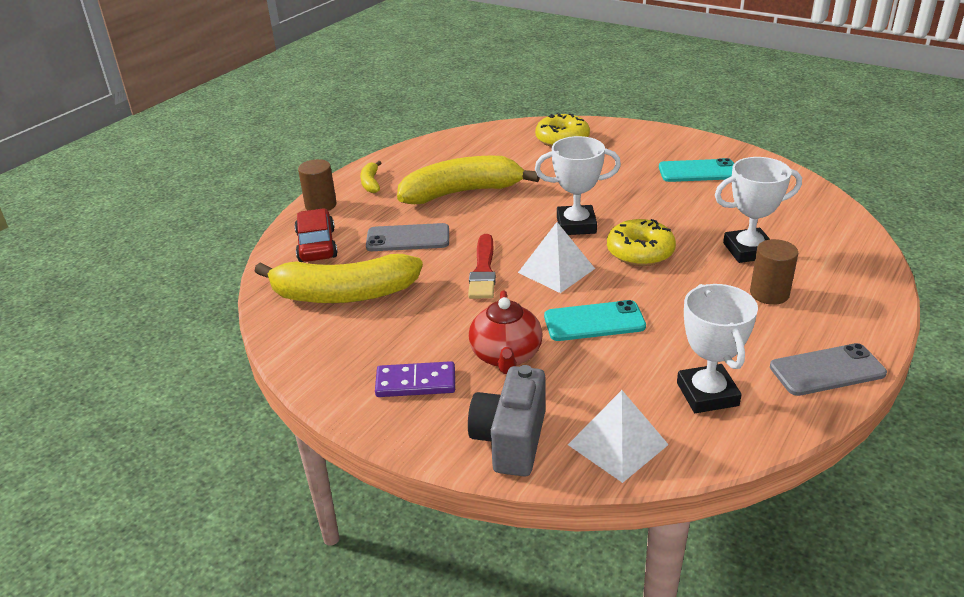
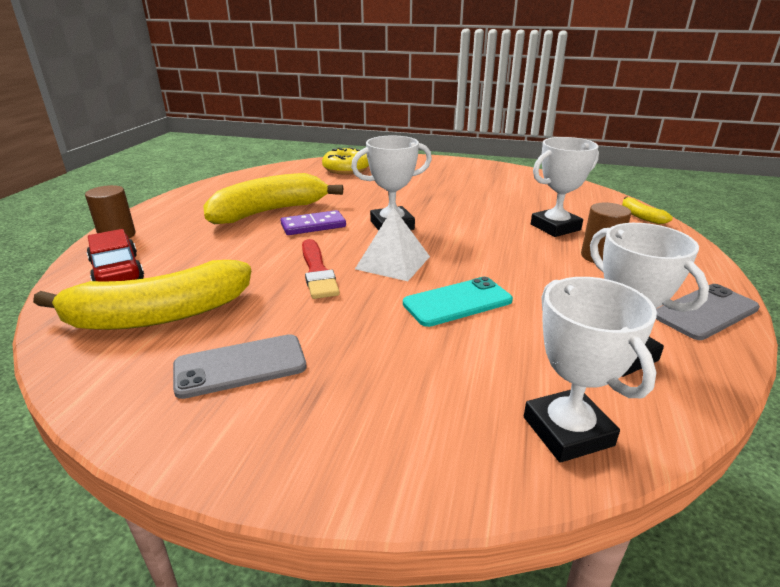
camera: 20 degrees left, 5 degrees down
(371, 183) = (171, 213): yellow banana -> yellow banana (641, 216)
(408, 238) = (224, 253): grey phone -> grey phone (240, 366)
(416, 382) = (280, 402): purple domino -> purple domino (313, 226)
(506, 356) = (381, 351): red teapot -> none
(510, 440) = (436, 455): grey camera -> none
(617, 444) = (567, 431): white pyramid -> white trophy
(640, 252) = (463, 238): yellow donut -> none
(698, 171) = (473, 180): turquoise phone -> none

